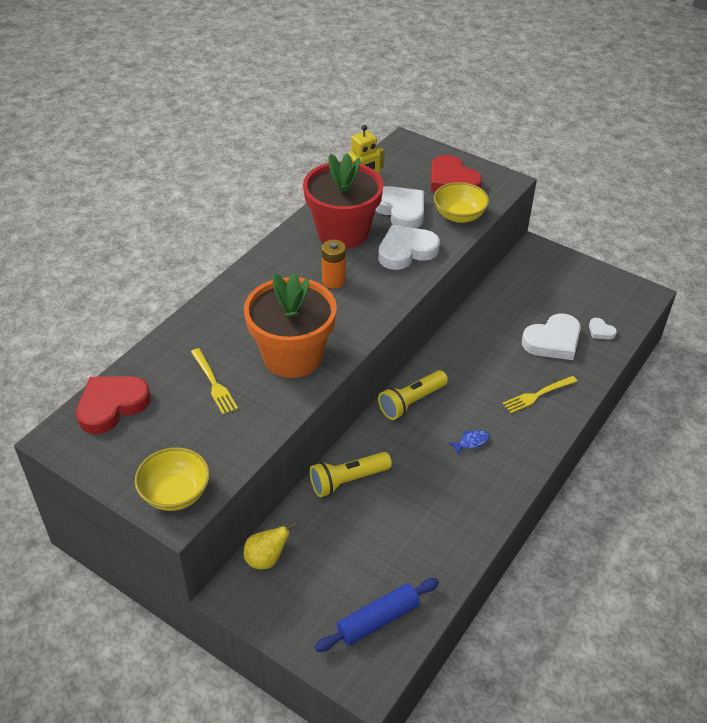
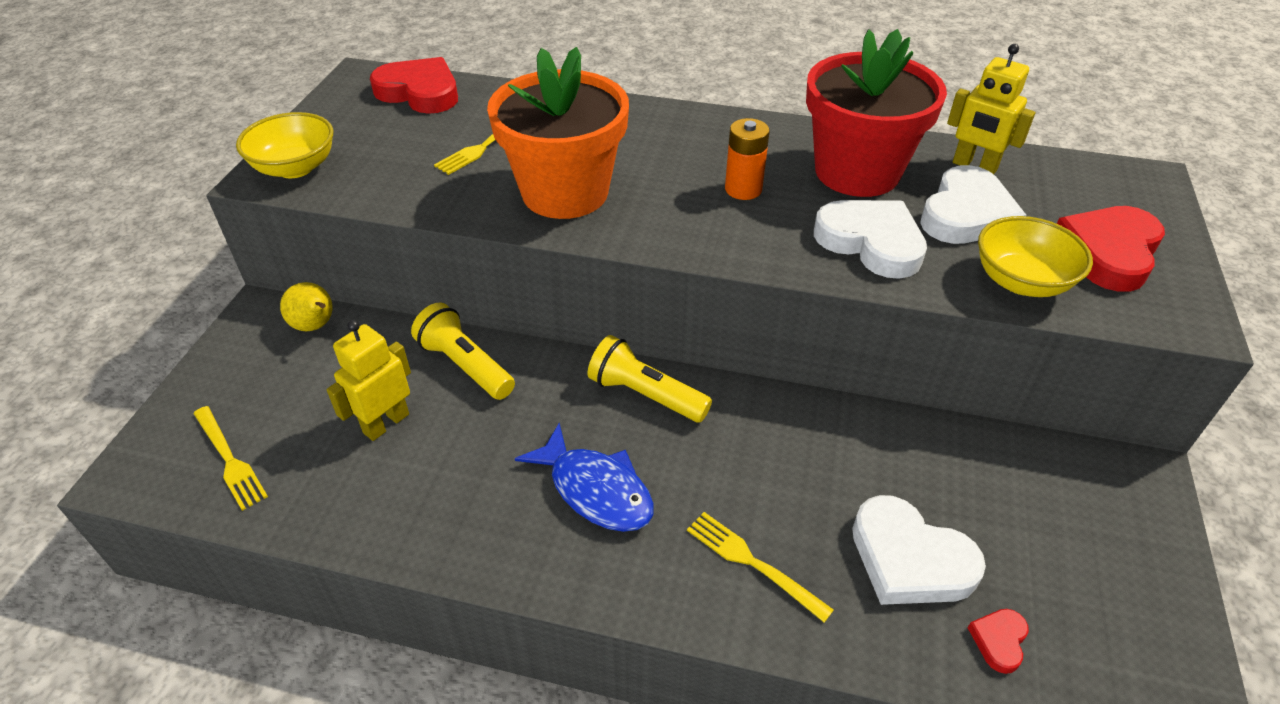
camera: 70 degrees right, 0 degrees up
(378, 620) = (230, 460): blue rolling pin -> yellow fork
(381, 530) = (386, 423): none -> yellow robot
(471, 442) = (595, 490): blue fish -> blue fish, size x2.10
(600, 331) = (999, 641): white heart -> red heart

